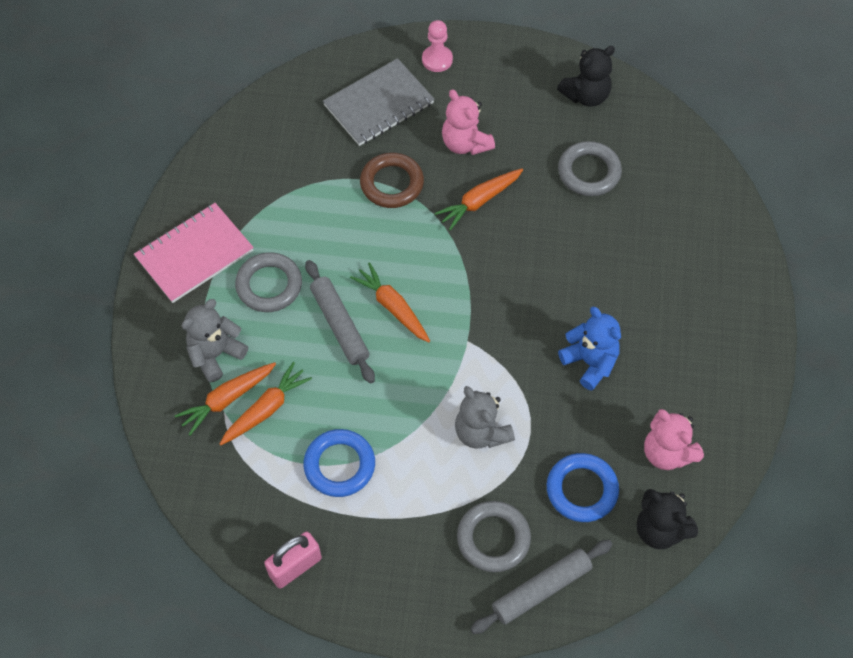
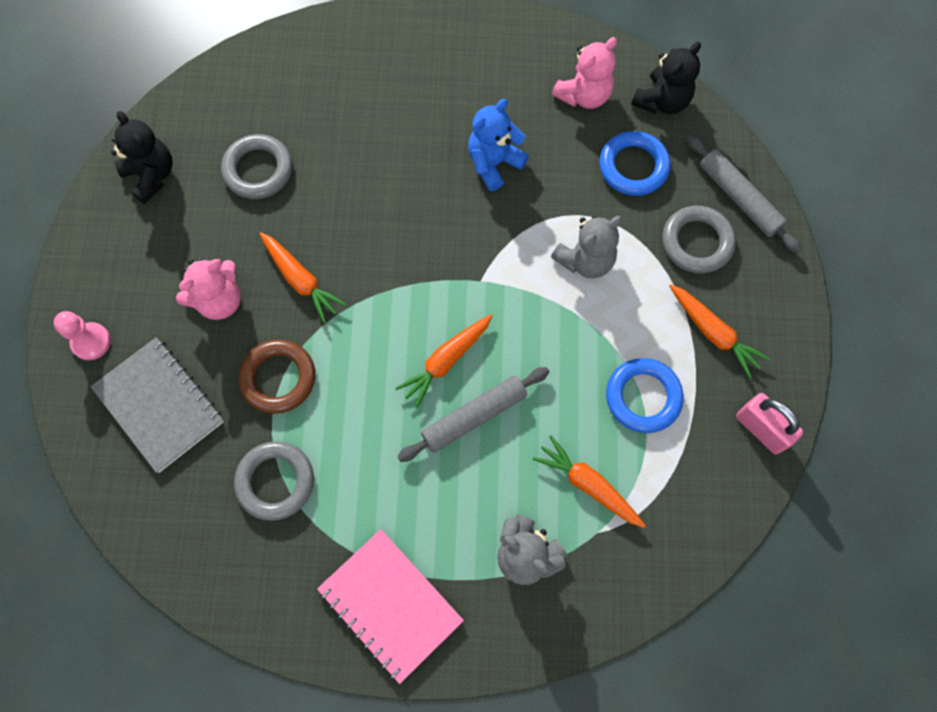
camera: 95 degrees left, 10 degrees up
(227, 399) = (582, 531): orange carrot -> orange carrot (713, 332)
(269, 285) = (428, 504): grey ring -> grey ring (275, 481)

